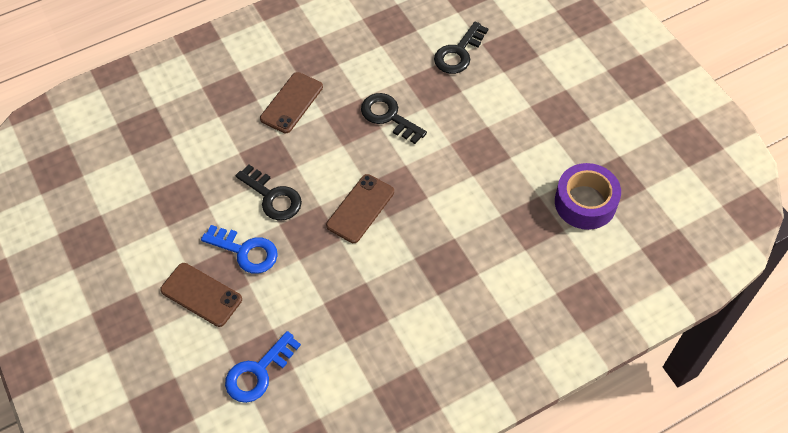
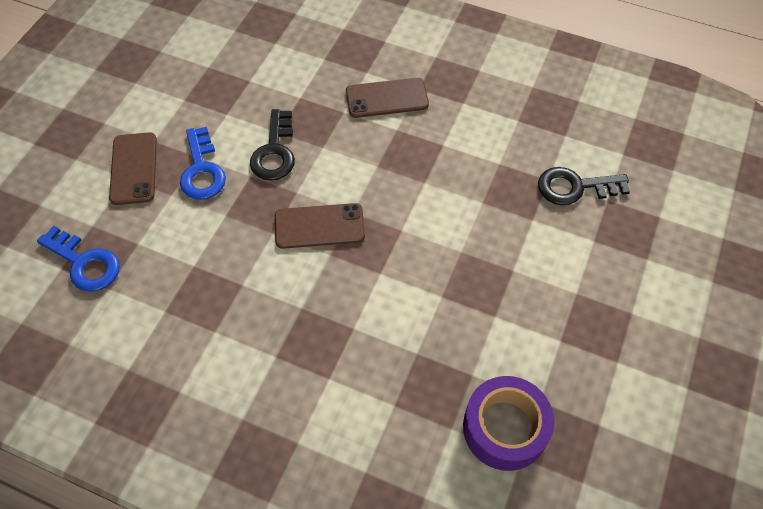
camera: 50 degrees right, 0 degrees up
(258, 372) = (84, 263): blue key -> blue key turned 150 degrees counterclockwise
(388, 116) = (443, 180): black key -> none

